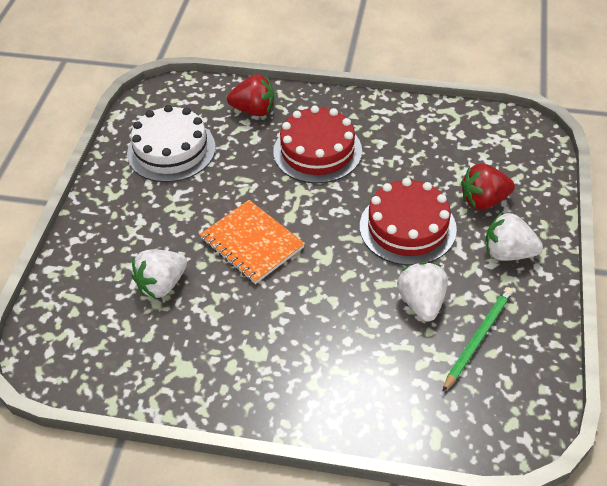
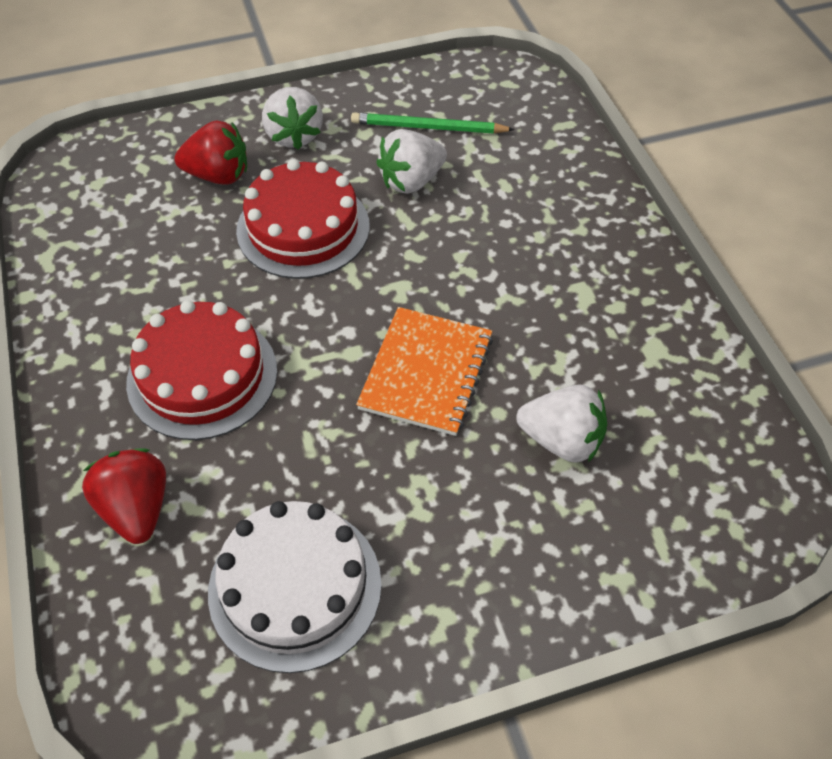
camera: 120 degrees left, 5 degrees up
(483, 201) = (218, 175): red strawberry -> red strawberry turned 45 degrees counterclockwise

